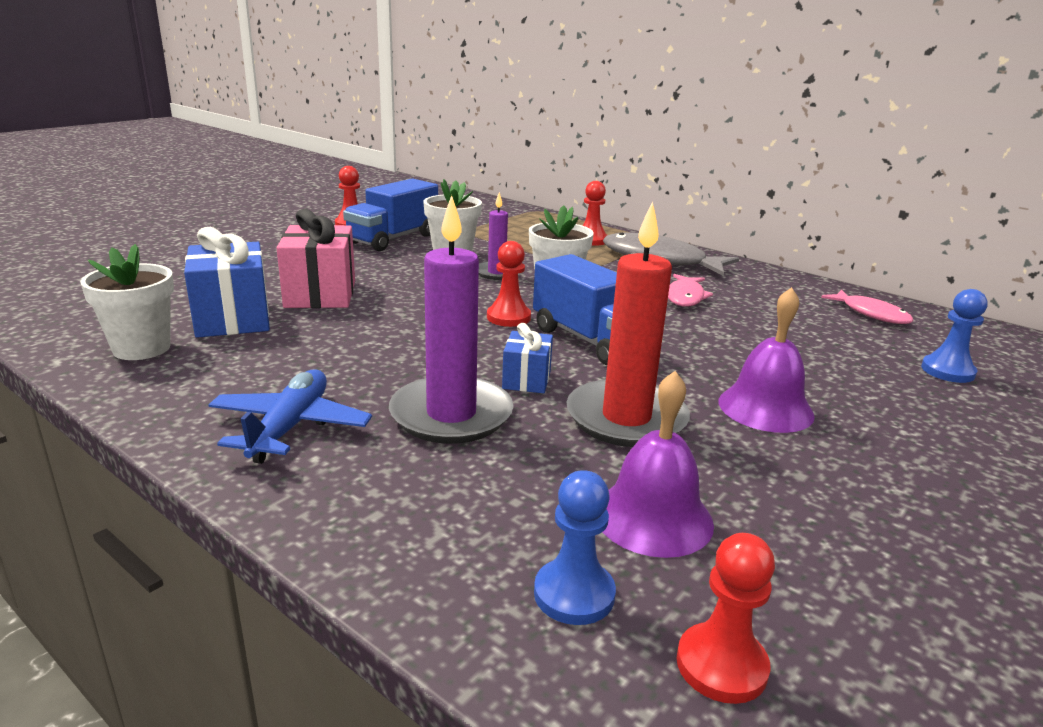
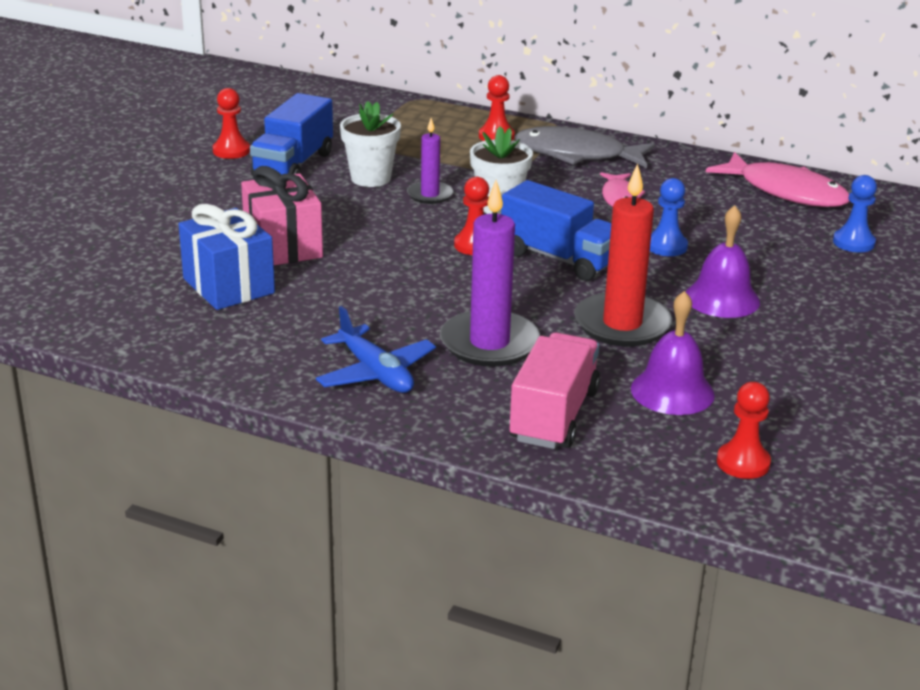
camera: 15 degrees left, 5 degrees up
(141, 348) = (181, 328): white flower pot -> none
(290, 427) = (375, 373): blue plane -> blue plane turned 150 degrees clockwise
(467, 523) = (554, 416): none -> pink truck
(526, 380) = (528, 304): blue gift -> none
(574, 594) = (644, 443): blue pawn -> blue pawn (666, 246)
(871, 314) = (786, 192): pink fish -> pink fish, size x1.76

